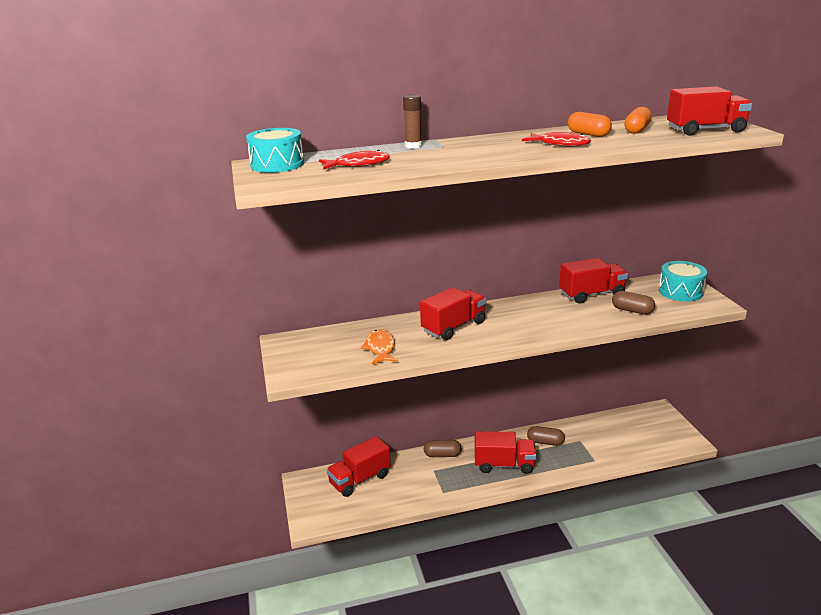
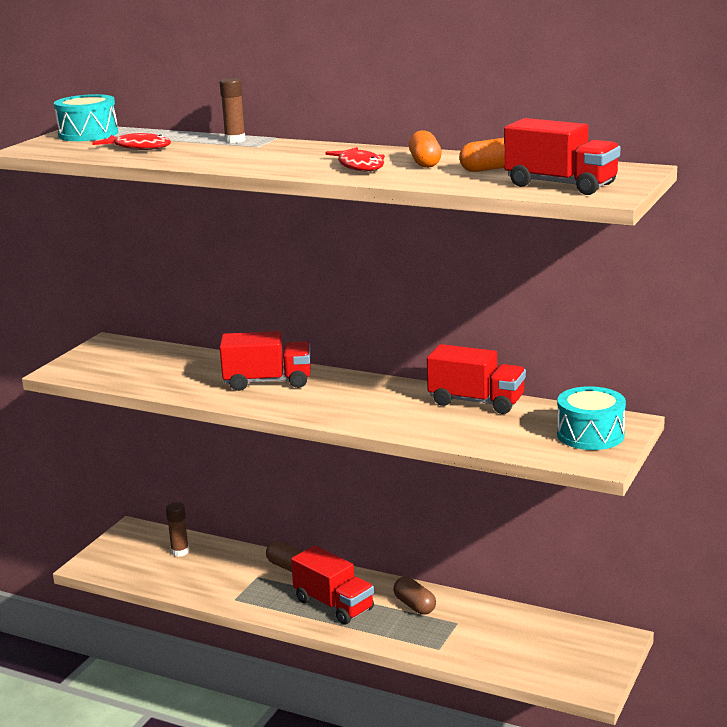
camera: 40 degrees right, 5 degrees down
(360, 479) = (180, 552): red truck -> brown glue stick
(380, 348) = (168, 376): orange fish -> none
(632, 311) = (481, 432): brown capsule -> none

